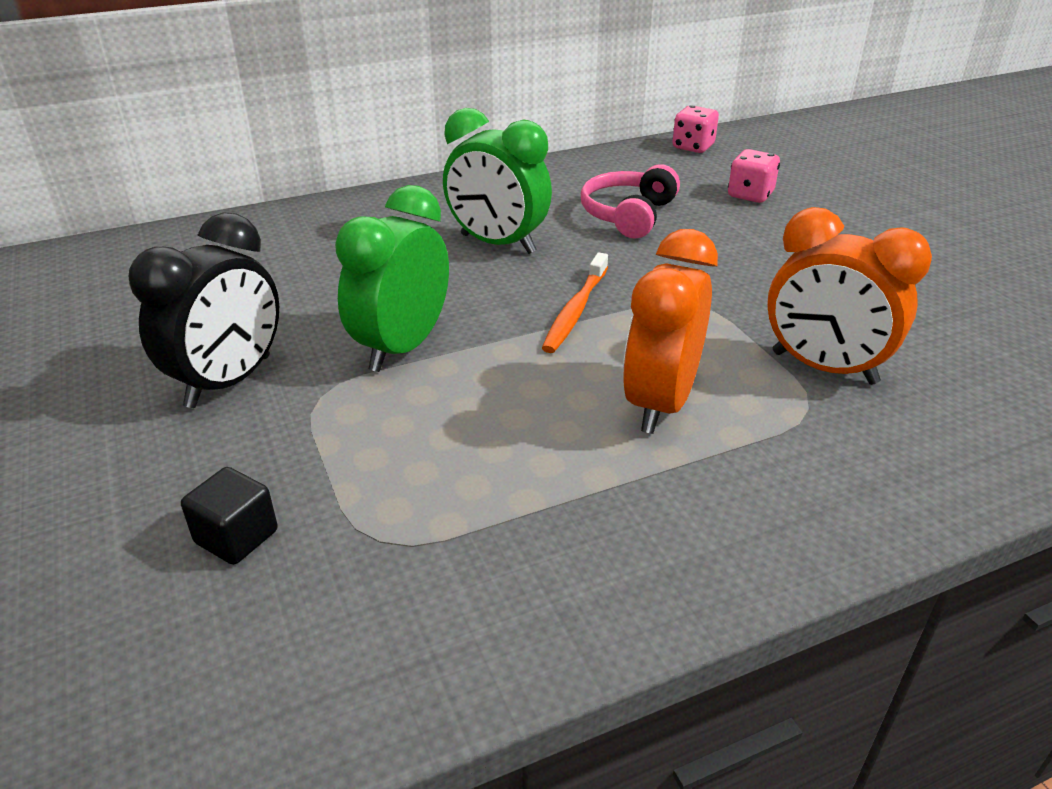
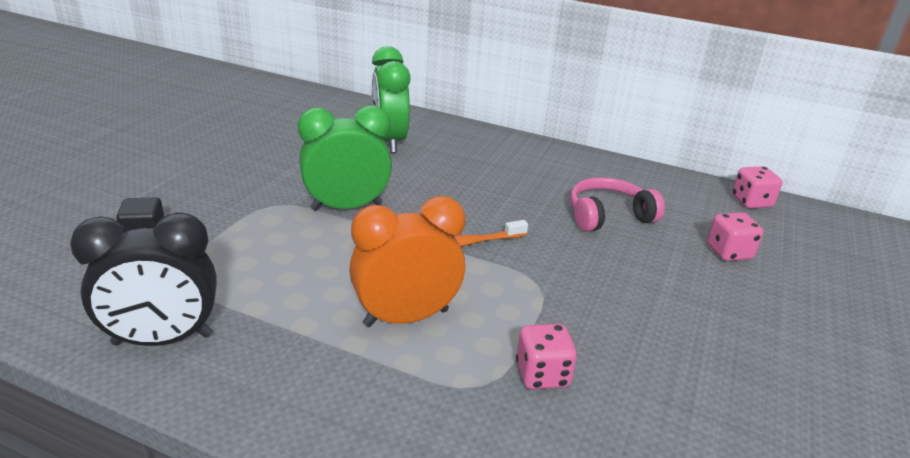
camera: 45 degrees right, 5 degrees down
(229, 382) = (257, 177): black clock -> black clock (162, 340)
(497, 244) = (494, 188): green clock -> green clock (389, 141)
(823, 368) = (542, 375): orange clock -> pink dice

